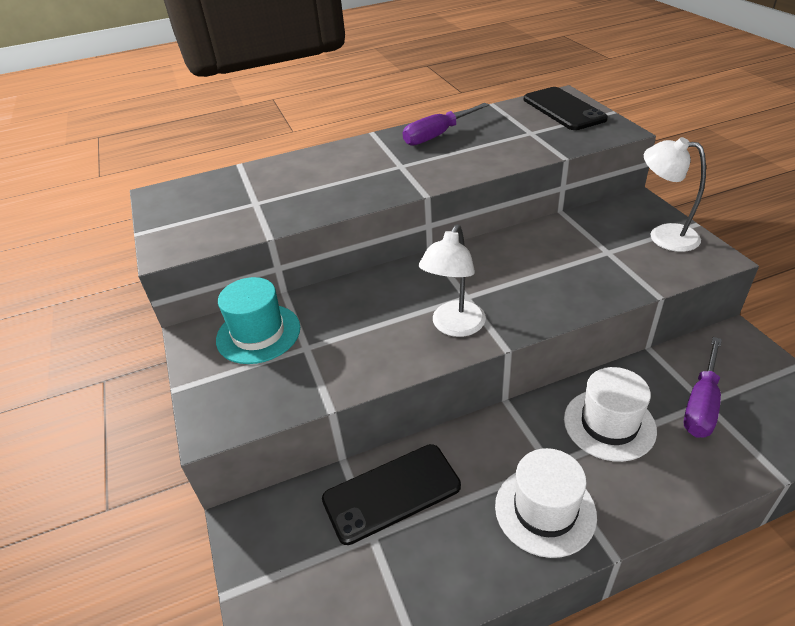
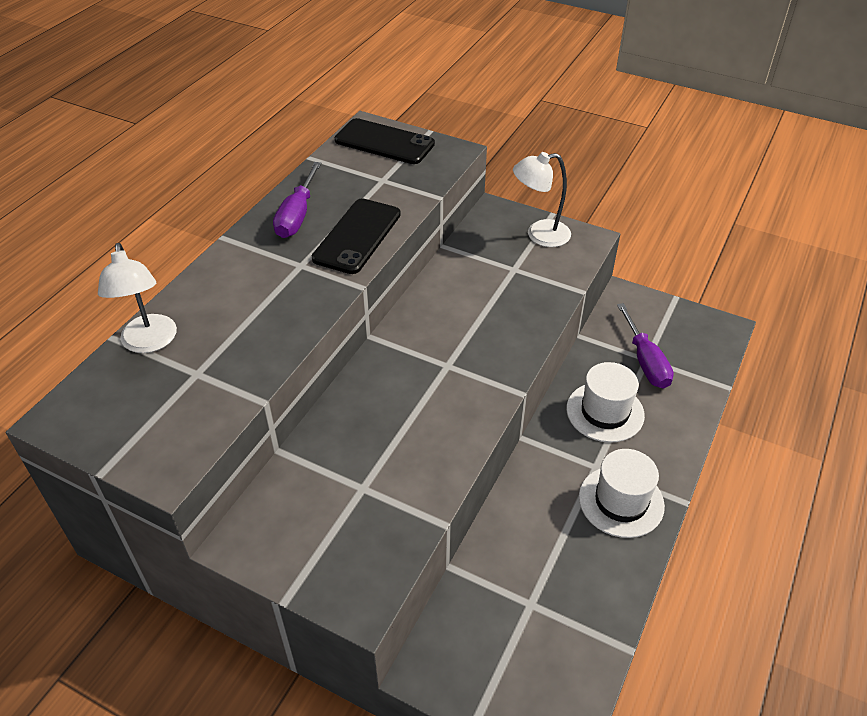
camera: 45 degrees left, 5 degrees up
(258, 333) = (302, 503): turquoise hat -> none
(391, 493) = (512, 564): black phone -> black phone (357, 236)
(454, 327) = (465, 397): white lamp -> white lamp (149, 342)

